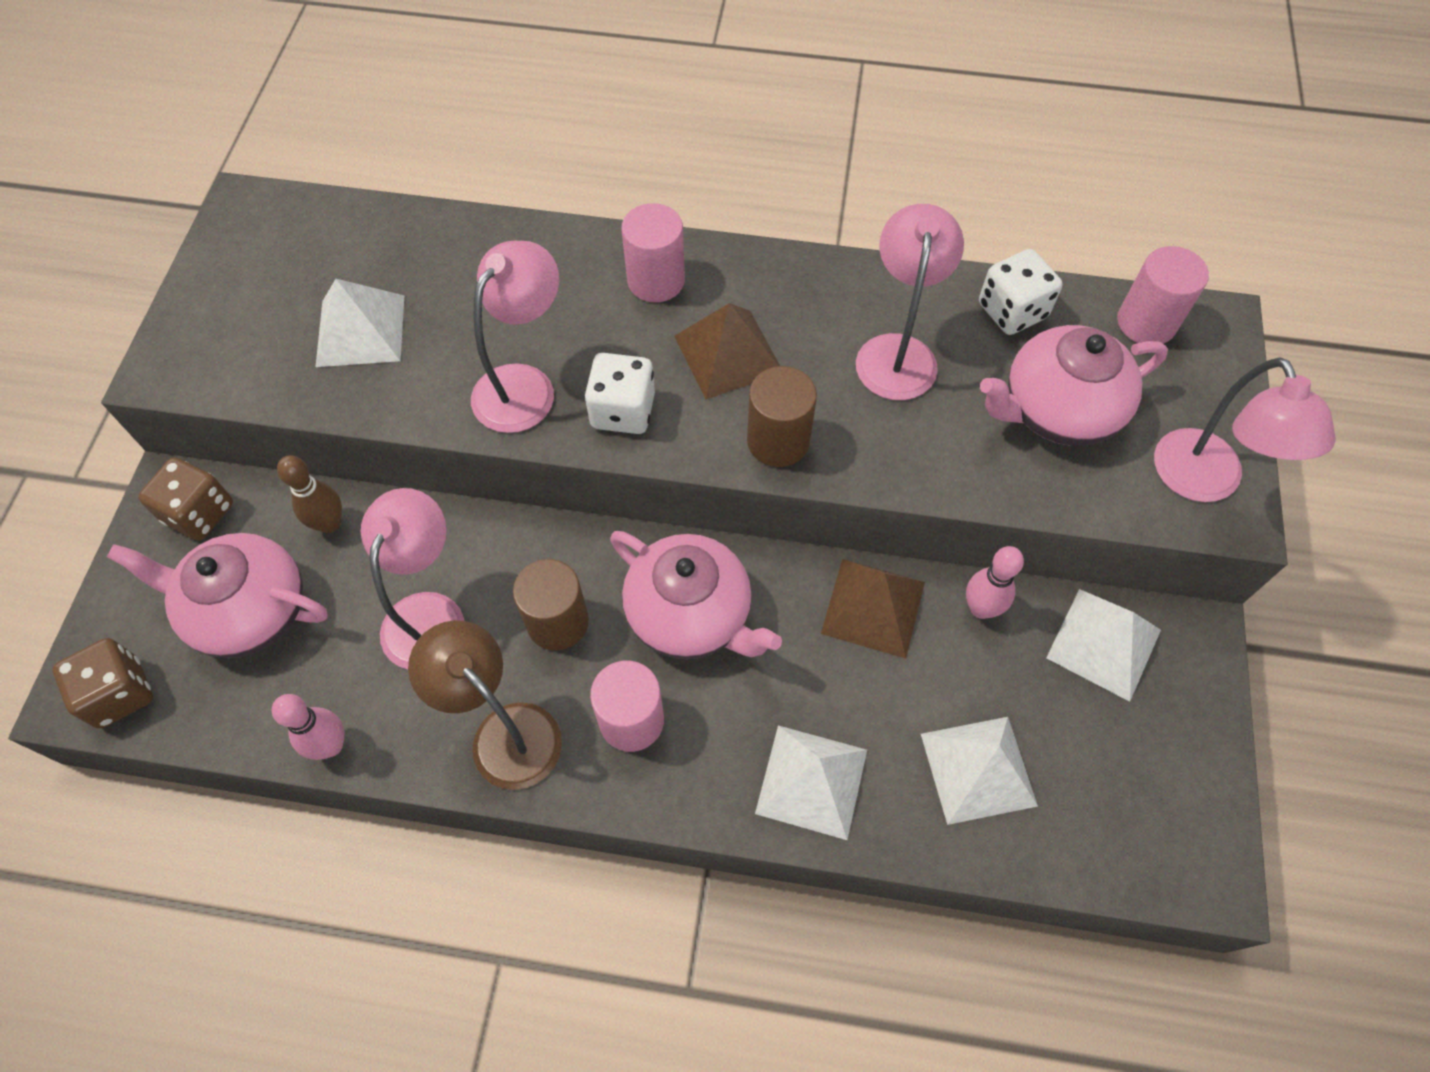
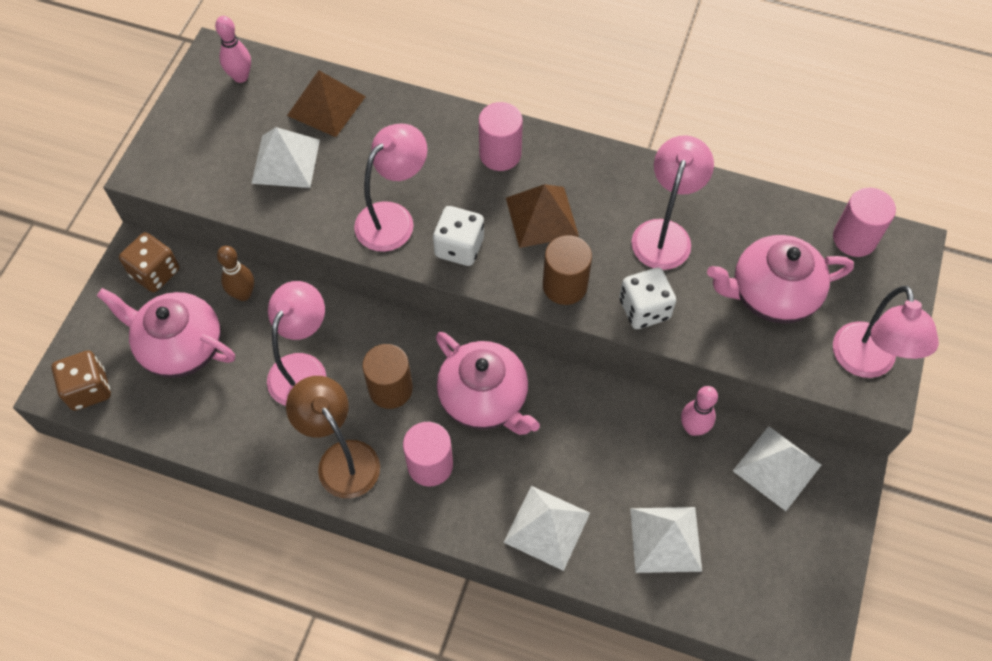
camera: 10 degrees right, 0 degrees up
(331, 745) = (224, 447): pink bowling pin -> pink bowling pin (241, 77)
(873, 607) = (615, 414): brown pyramid -> brown pyramid (326, 105)
(1012, 311) = (756, 215): white dice -> white dice (644, 309)

